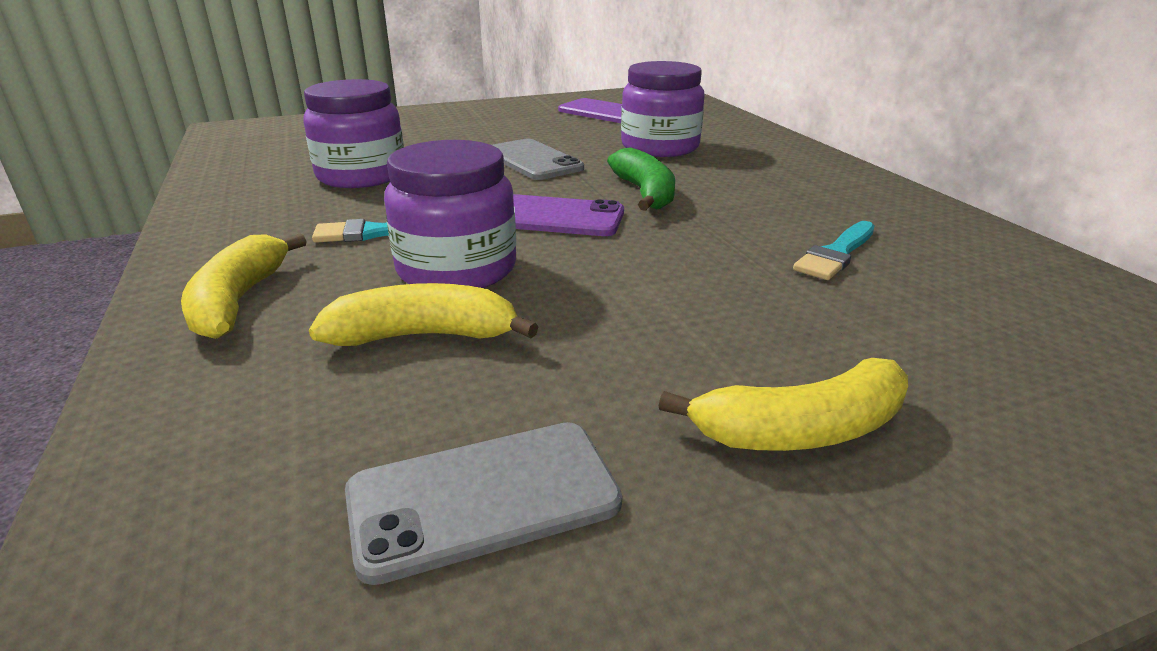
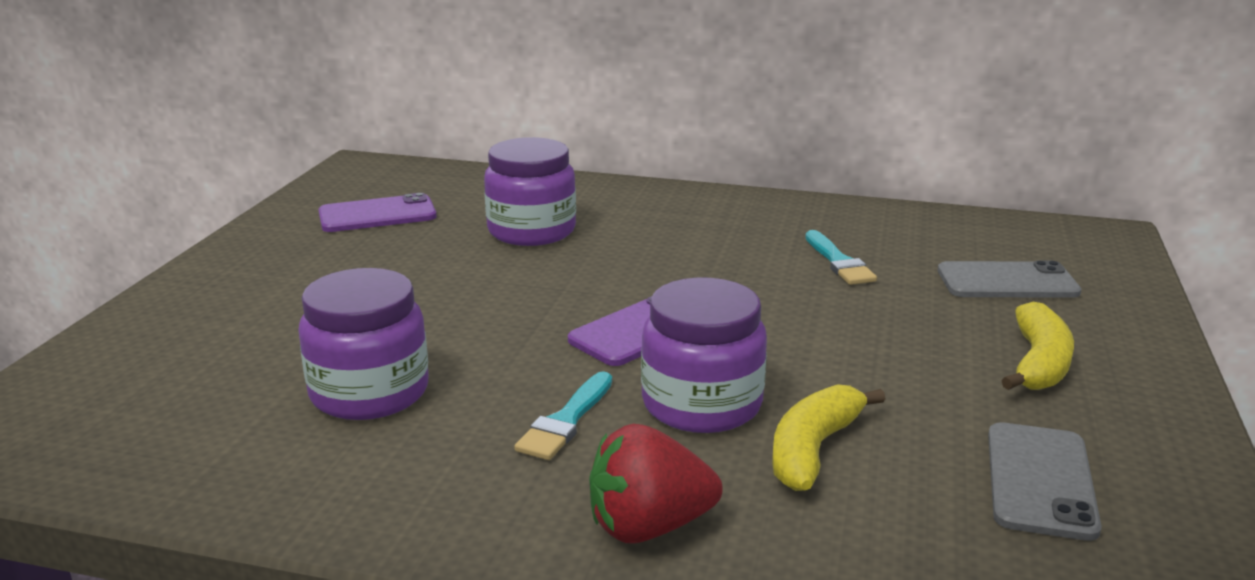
camera: 55 degrees left, 5 degrees down
(239, 301) = (649, 527): yellow banana -> red strawberry
(532, 160) = (473, 294): grey phone -> grey phone (1007, 282)
(645, 193) = (638, 278): green banana -> none

